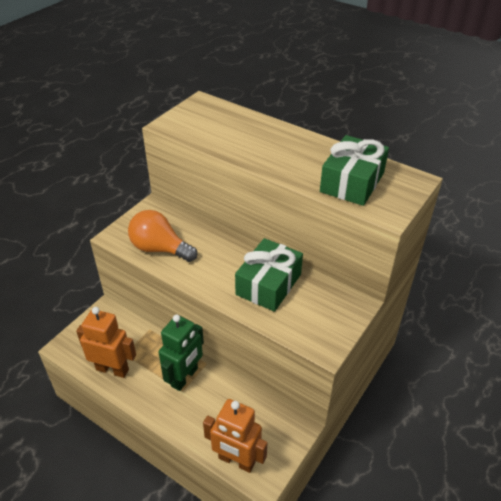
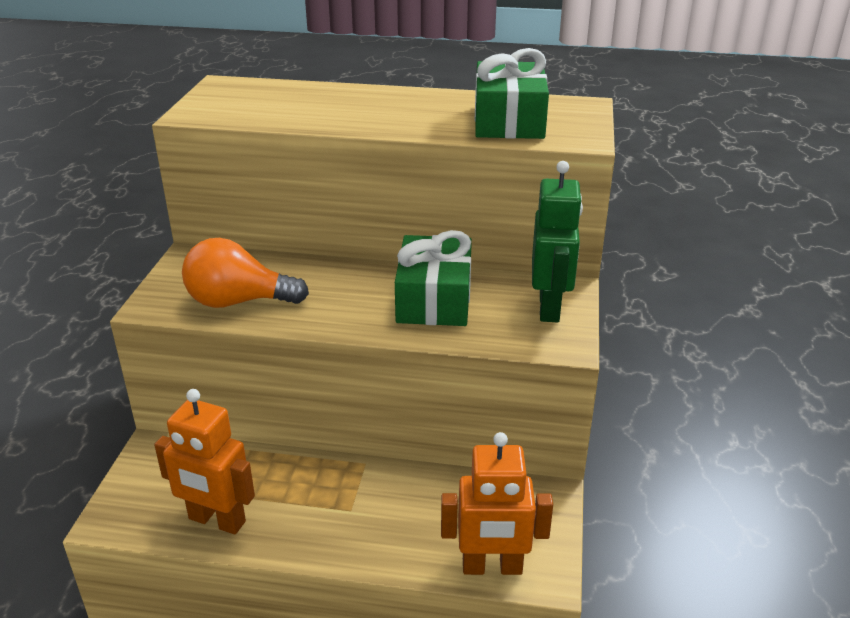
camera: 25 degrees left, 10 degrees down
(112, 369) = (216, 521): orange robot -> orange robot turned 150 degrees counterclockwise
(184, 377) = (343, 491): green robot -> green robot (550, 307)

